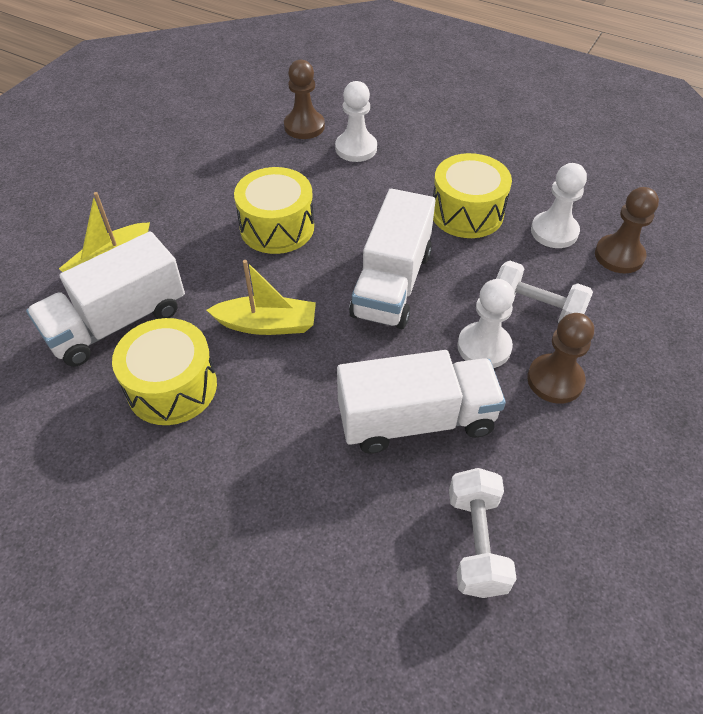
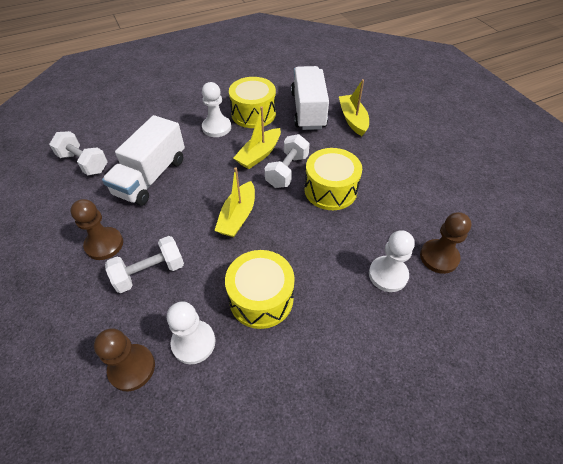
camera: 125 degrees right, 0 degrees up
(276, 279) = (287, 171): none -> white dumbbell
(392, 284) = (238, 216): white truck -> yellow boat
(484, 347) = (156, 228): white pawn -> white pawn (216, 127)

